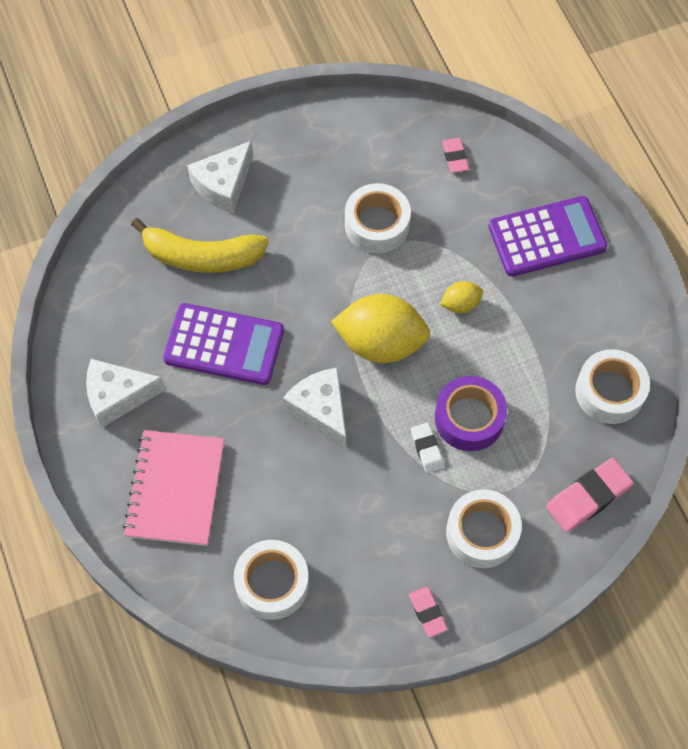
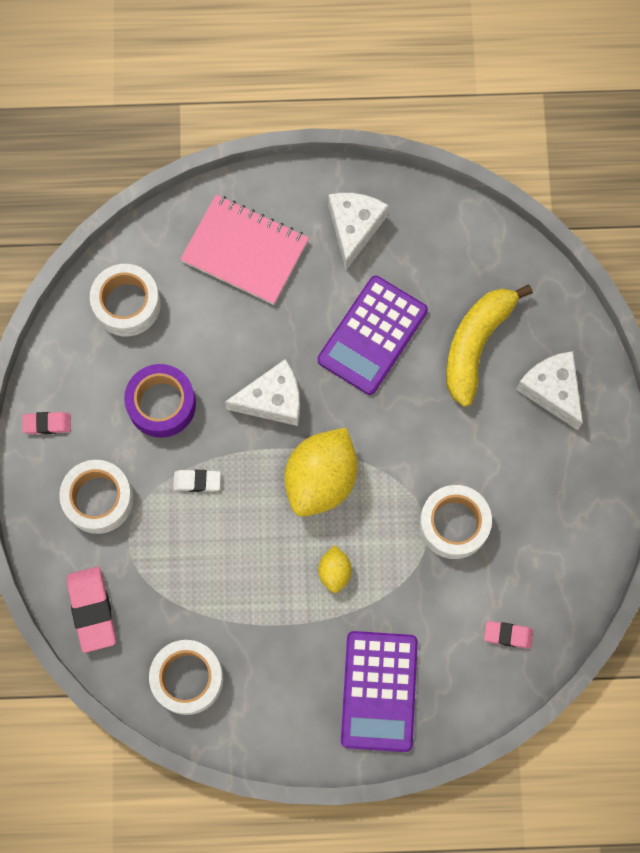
camera: 110 degrees right, 10 degrees up
(469, 418) = (212, 532): purple tape -> purple tape (161, 404)

